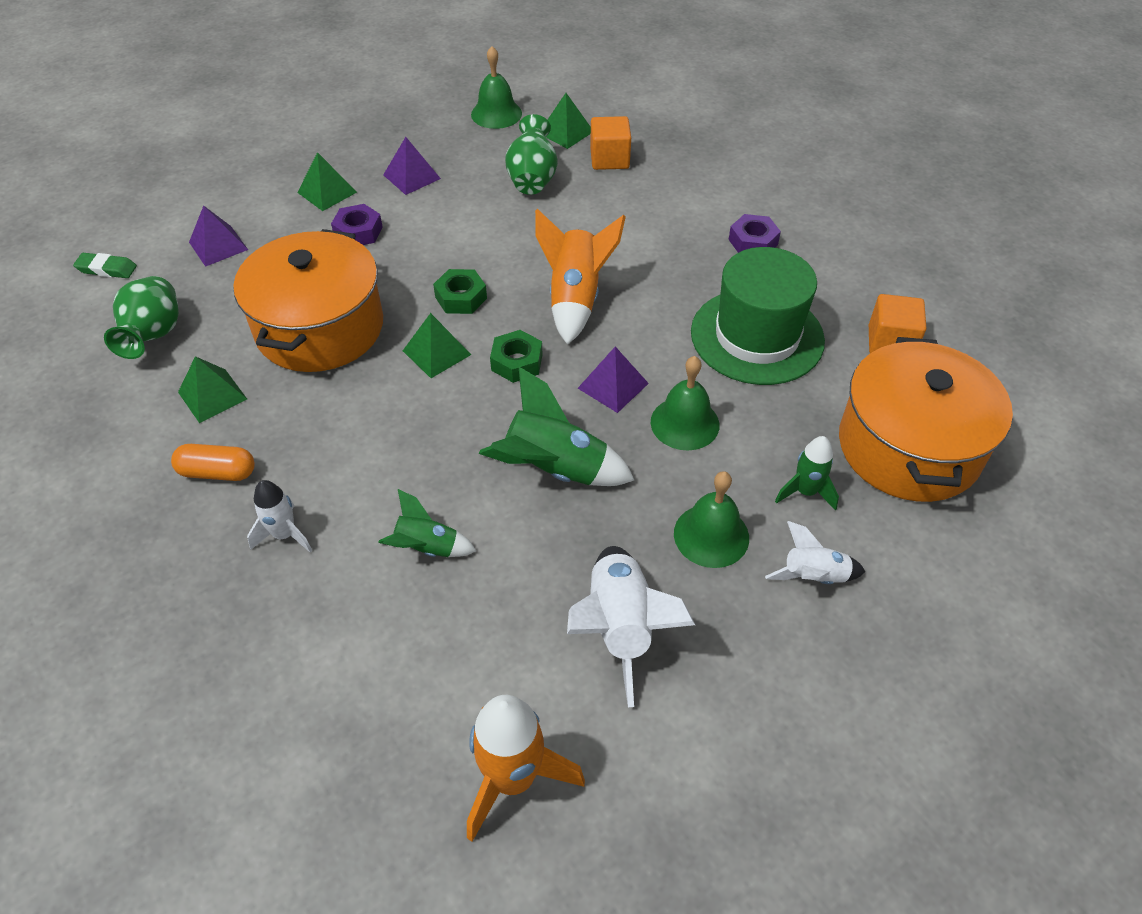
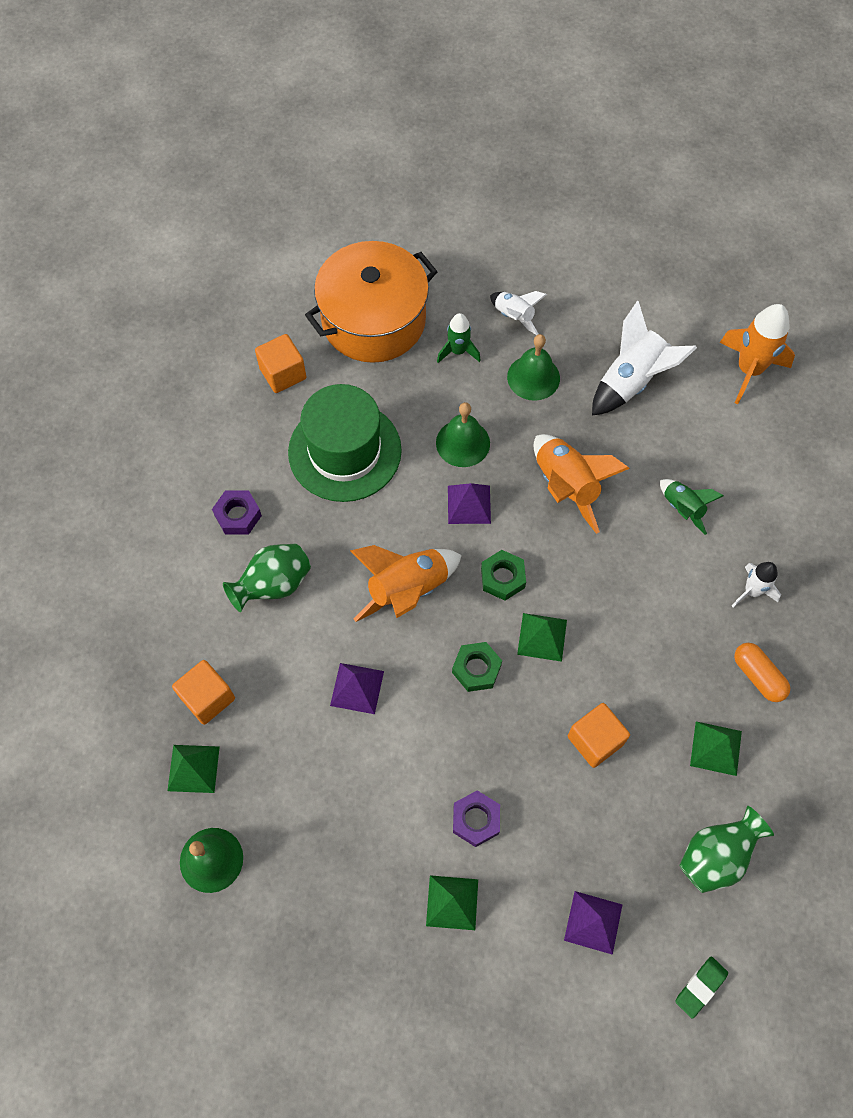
camera: 130 degrees left, 15 degrees up
(107, 269) = (700, 987): green eraser -> green eraser turned 75 degrees clockwise
(320, 328) = (595, 740): orange pot -> orange cube
(411, 177) = (369, 847): purple pyramid -> purple pyramid (357, 688)
(532, 179) = (288, 739): green vase -> green vase (273, 585)
(554, 469) = (566, 486): green rocket -> orange rocket

